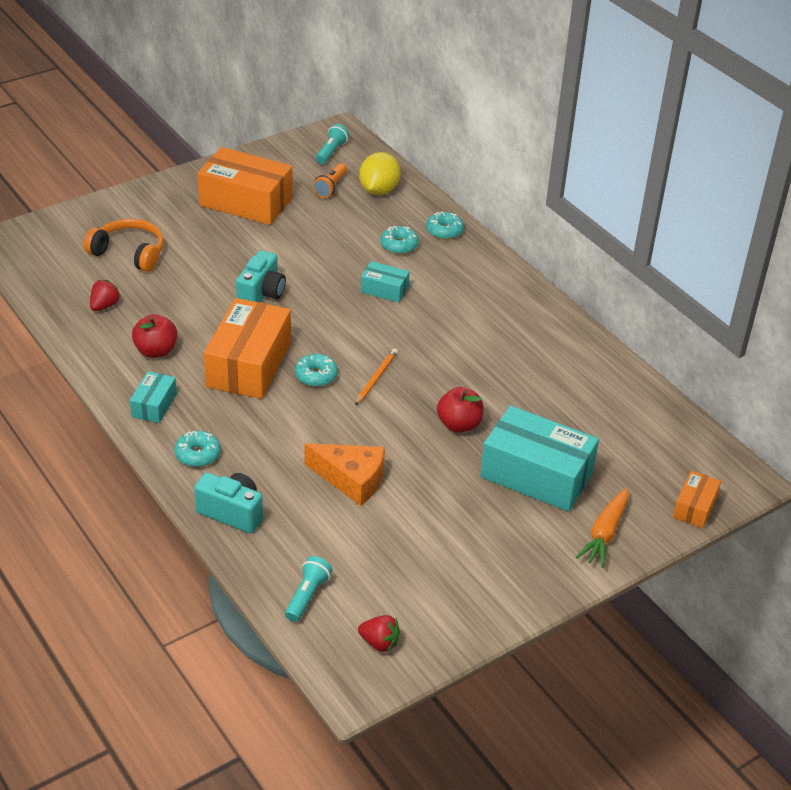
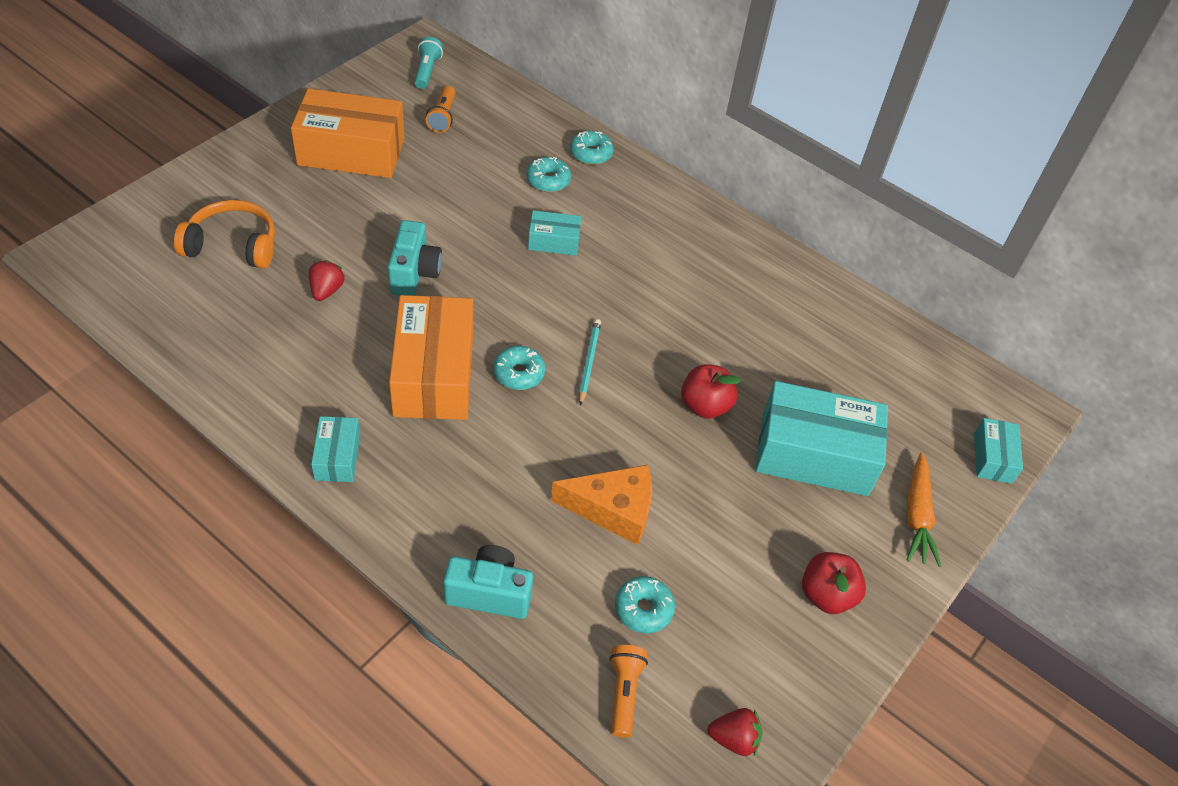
camera: 20 degrees left, 10 degrees up
(104, 306) = (226, 326): red strawberry -> red strawberry (326, 290)
(156, 351) = (313, 378): red apple -> red apple (826, 595)
(197, 454) = (417, 517): turquoise donut -> turquoise donut (643, 609)
(307, 596) = (624, 693): turquoise flashlight -> orange flashlight
(376, 378) = (589, 362): orange pencil -> turquoise pencil
(379, 190) = (499, 113): yellow lemon -> none
(694, 507) = (992, 458): orange box -> turquoise box

